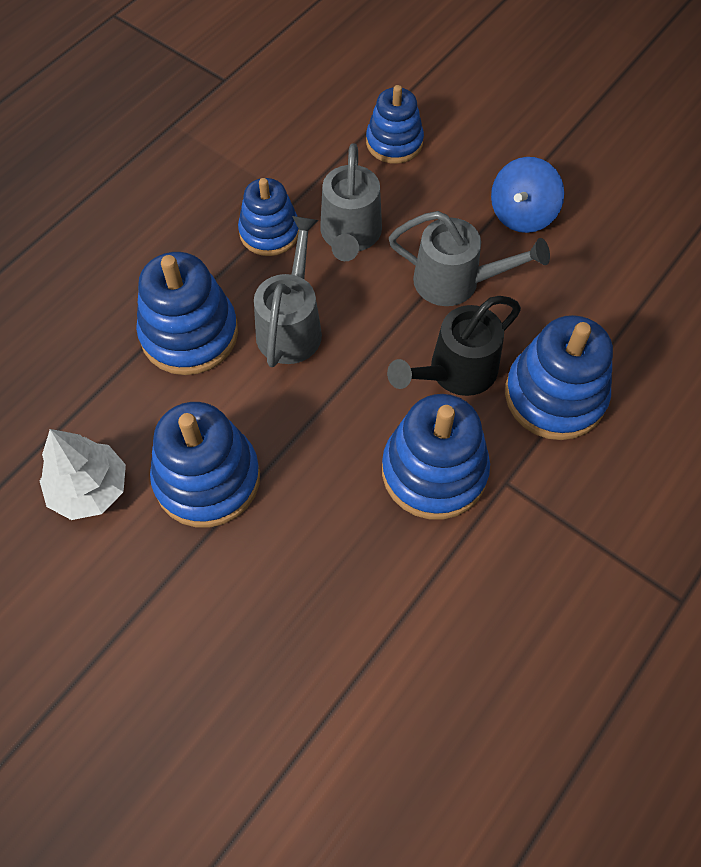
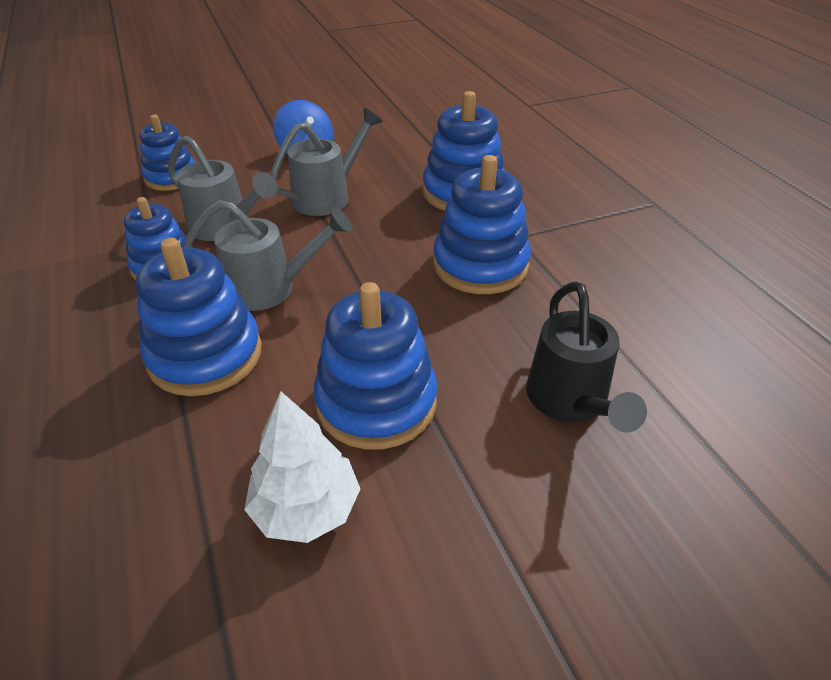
camera: 60 degrees left, 20 degrees down
(291, 325) = (271, 288): grey watering can -> grey watering can turned 135 degrees clockwise
(455, 372) = (404, 225): black watering can -> black watering can (571, 402)

